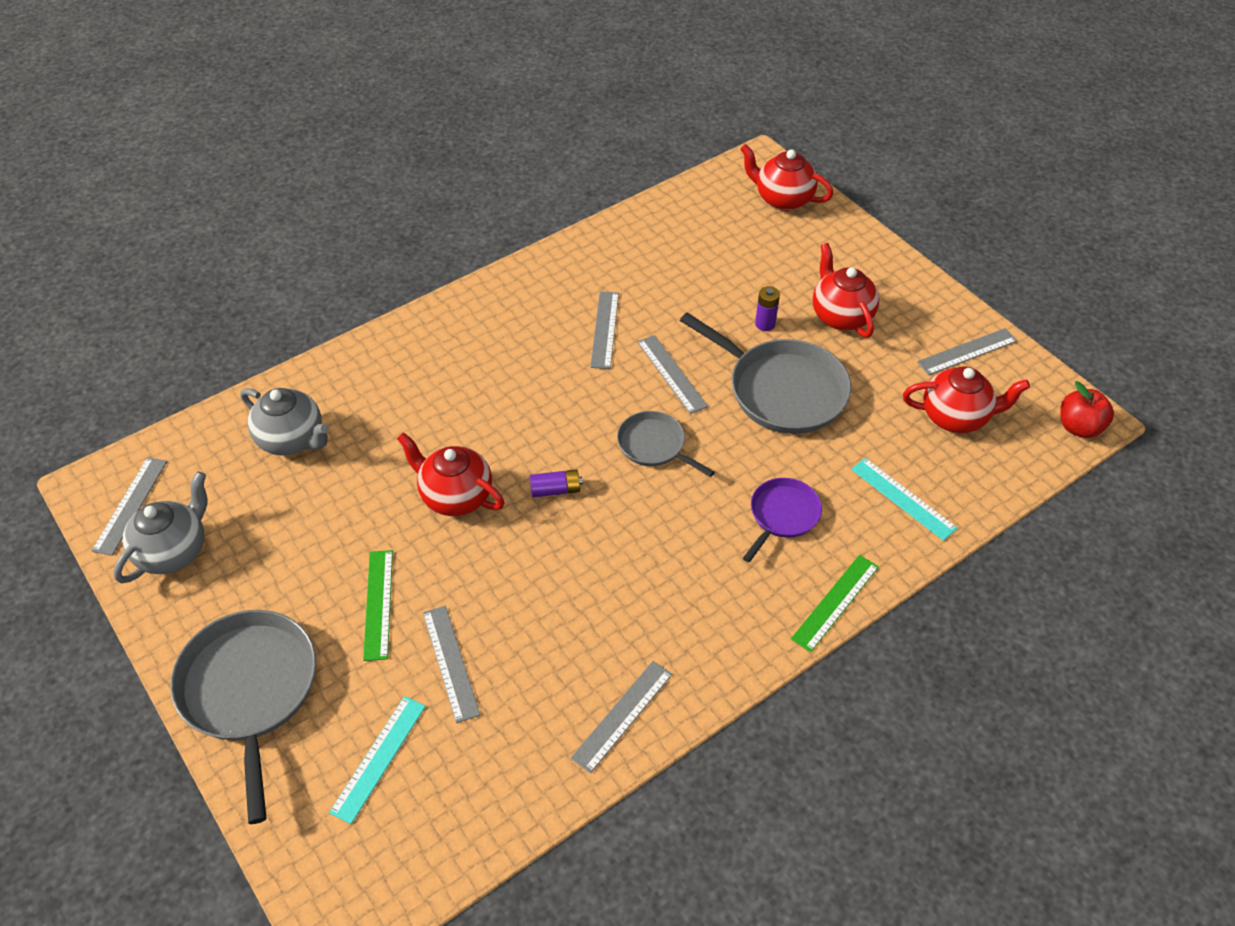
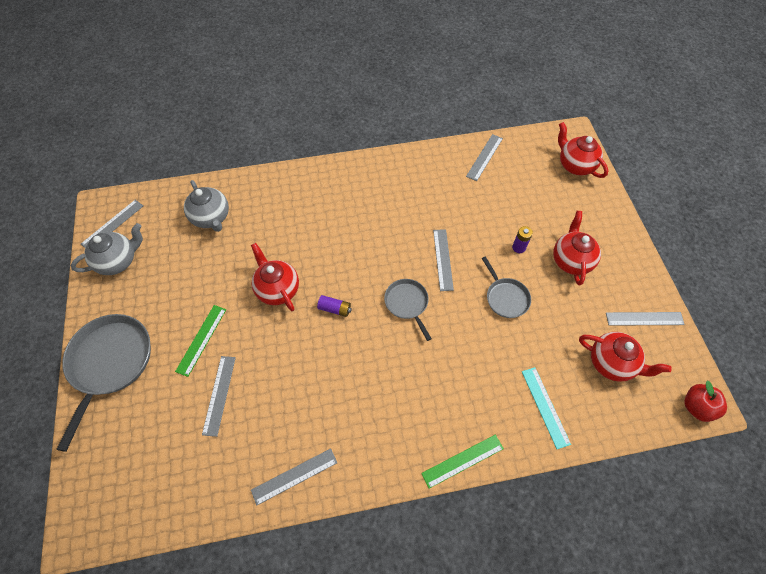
camera: 25 degrees right, 10 degrees up
(378, 758) = (151, 437): turquoise ruler -> none
(605, 329) = (418, 214): grey ruler -> grey ruler (484, 157)
(782, 390) = (506, 297): grey pan -> grey pan, size x0.55
(782, 515) = (461, 384): purple pan -> none

